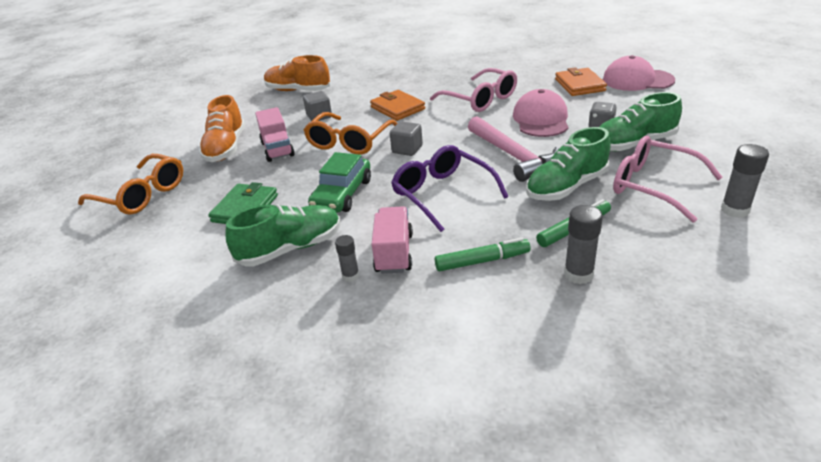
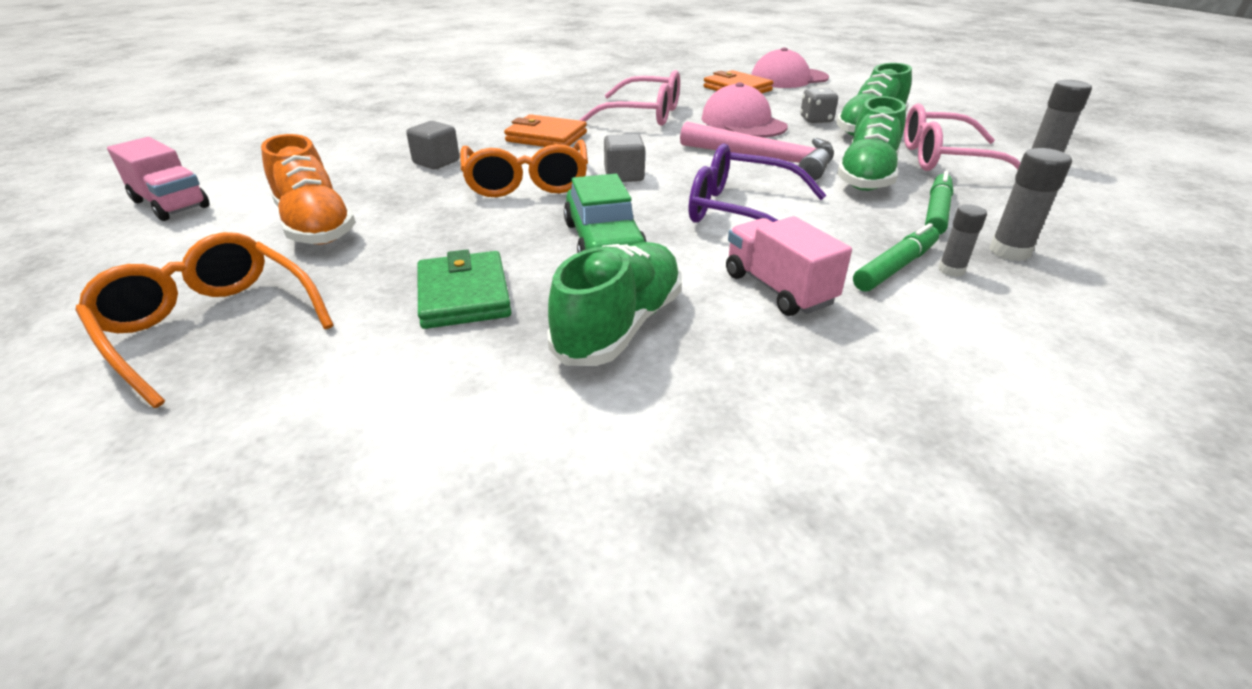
camera: 35 degrees left, 0 degrees up
(142, 195) = (210, 326): orange glasses -> orange glasses turned 135 degrees counterclockwise
(277, 149) = (418, 210): pink truck -> pink truck (171, 204)
(298, 90) = (358, 139): orange shoe -> none
(350, 276) = (760, 332): grey glue stick -> grey glue stick (951, 270)

